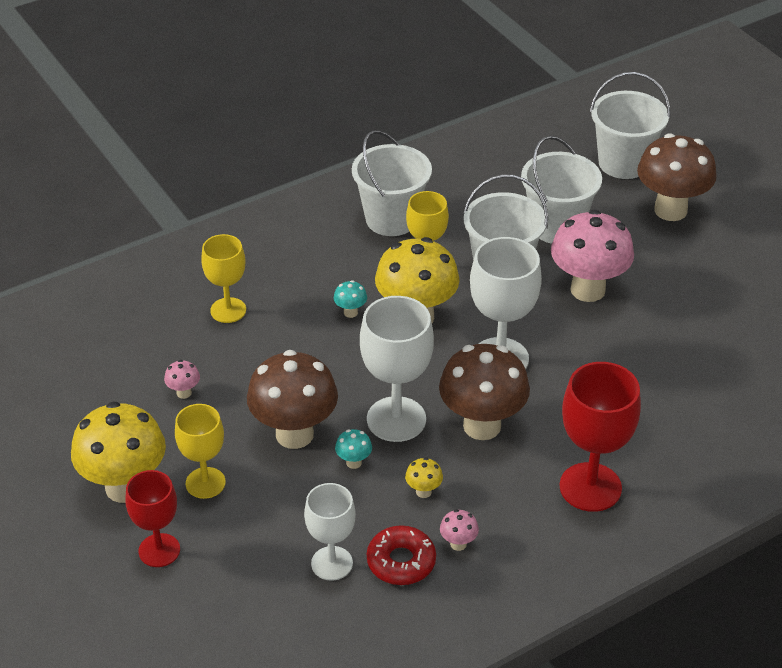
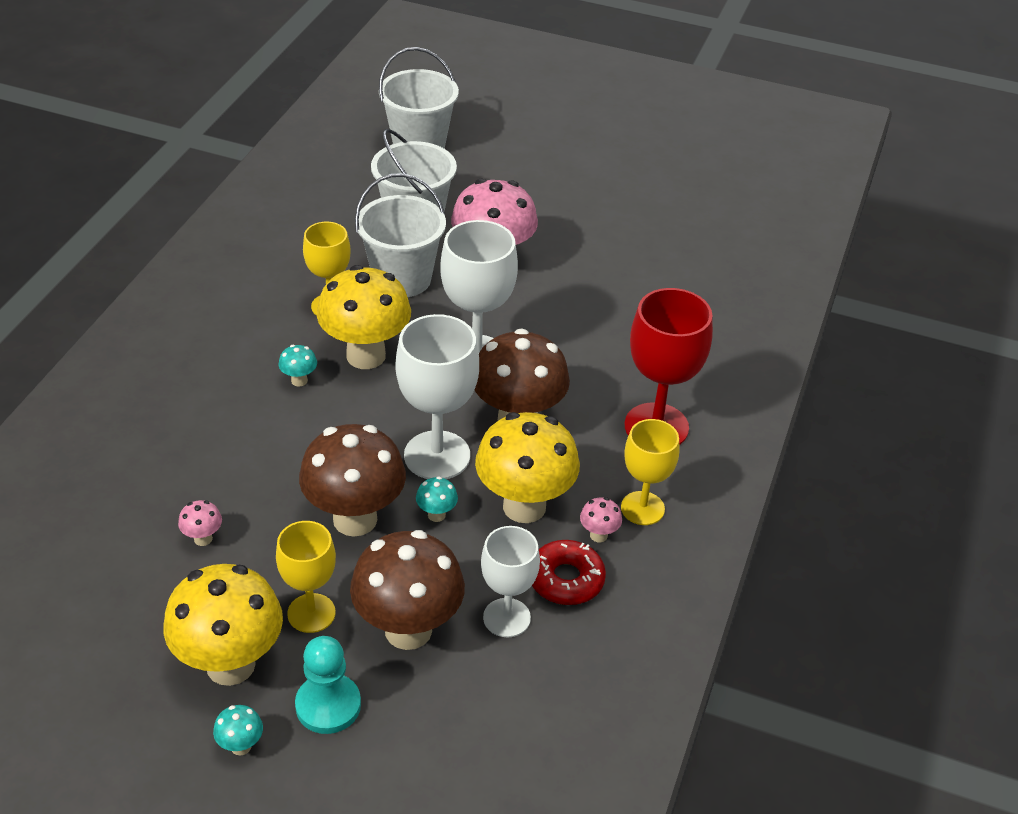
camera: 40 degrees left, 0 degrees up
(84, 543) = (241, 746): none -> turquoise mushroom
(159, 550) = (328, 705): red goblet -> turquoise pawn
(228, 310) = (172, 436): yellow goblet -> yellow goblet (642, 508)
(391, 219) = (256, 278): white bucket -> none
(423, 491) = (524, 506): yellow mushroom -> yellow mushroom, size x2.46
(670, 210) = (496, 168): brown mushroom -> brown mushroom (408, 630)

